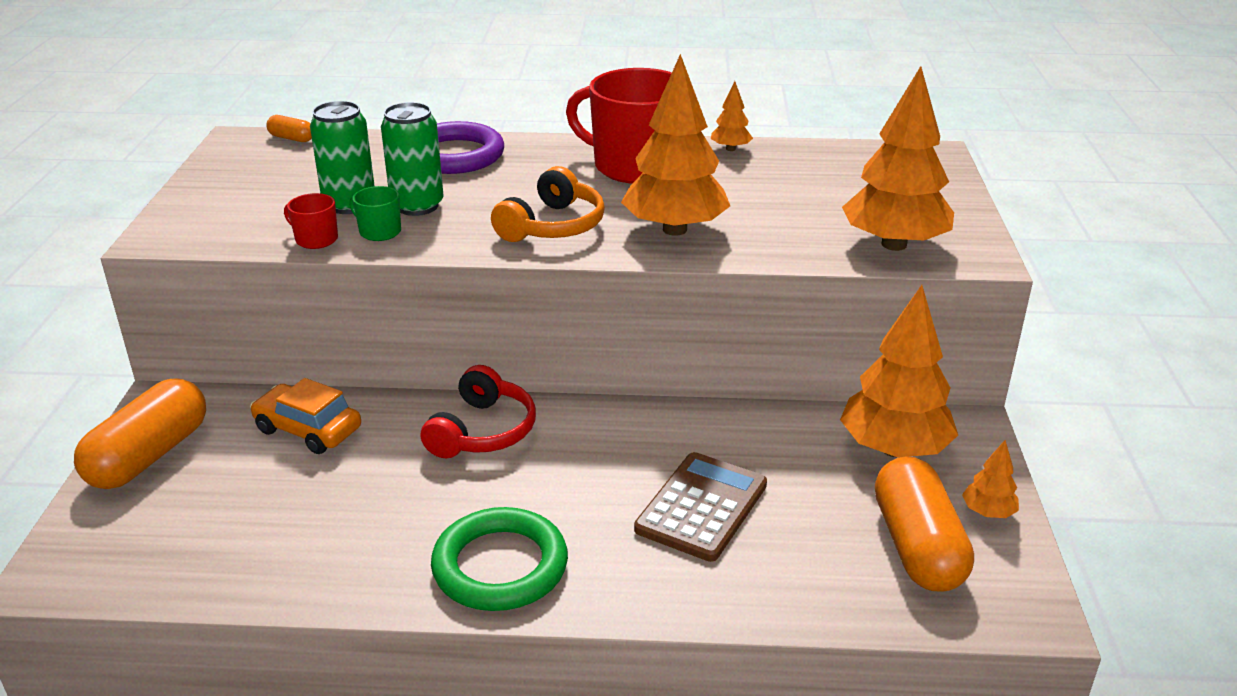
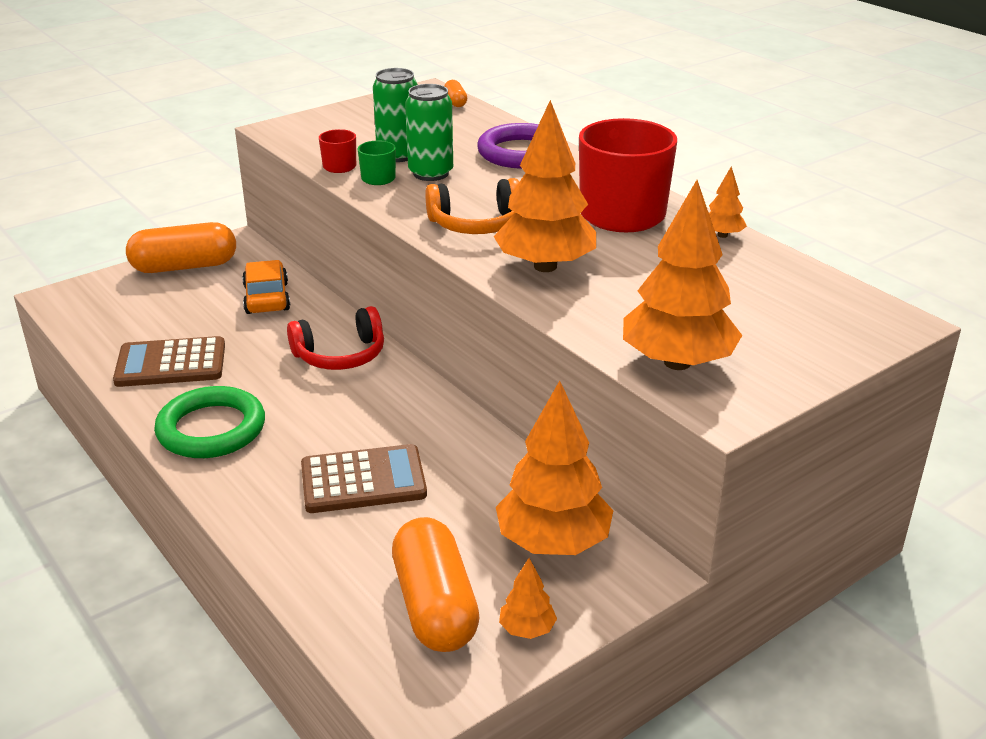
camera: 50 degrees right, 0 degrees up
(336, 545) = (171, 363): none -> brown calculator
(917, 546) = (435, 606): orange capsule -> orange capsule turned 60 degrees counterclockwise

